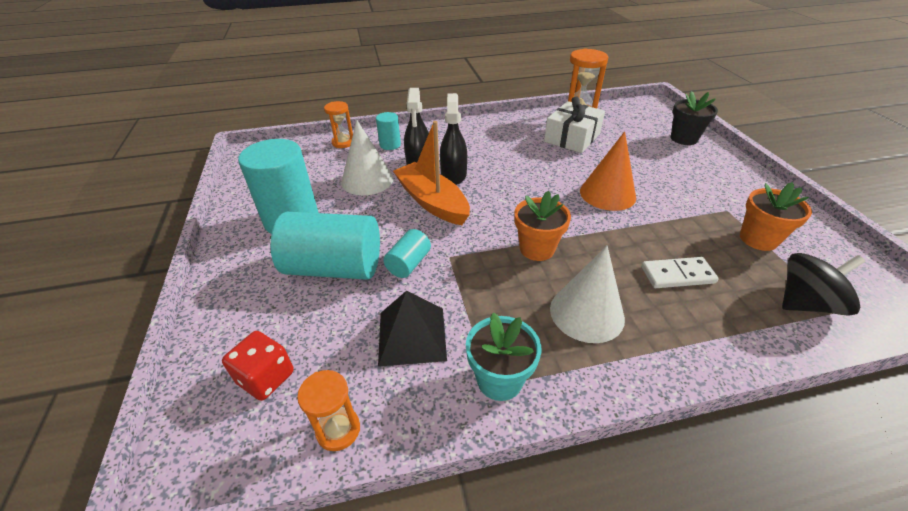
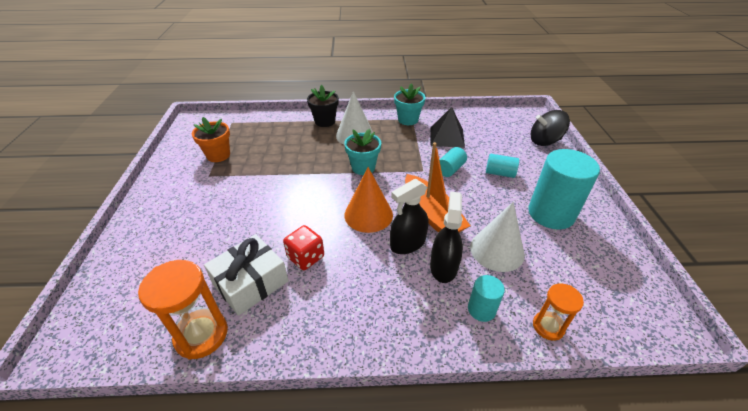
camera: 170 degrees left, 0 degrees up
(266, 377) = (514, 131): red dice -> red dice (306, 257)
(334, 267) = (500, 173): turquoise cylinder -> turquoise cylinder, size x0.49
(338, 430) = (475, 115): orange hourglass -> none
(453, 175) = (407, 243): black spray bottle -> black spray bottle turned 45 degrees clockwise
(537, 249) = (363, 167): orange flower pot -> turquoise flower pot
(607, 194) = (280, 201): orange cone -> orange cone (368, 214)
(677, 275) = (291, 144): white domino -> none
(684, 138) = (131, 259): black flower pot -> black flower pot (325, 121)
(805, 303) = (243, 126): black spinning top -> black spinning top (544, 141)

